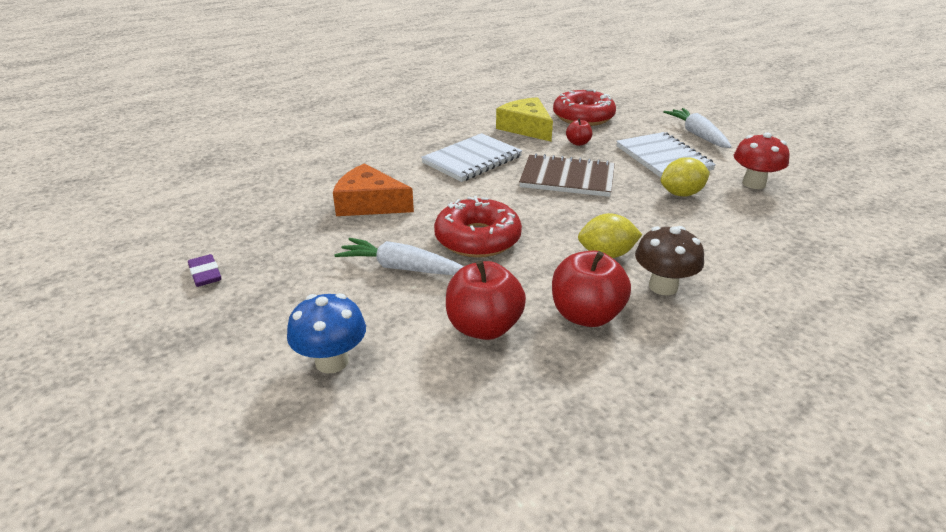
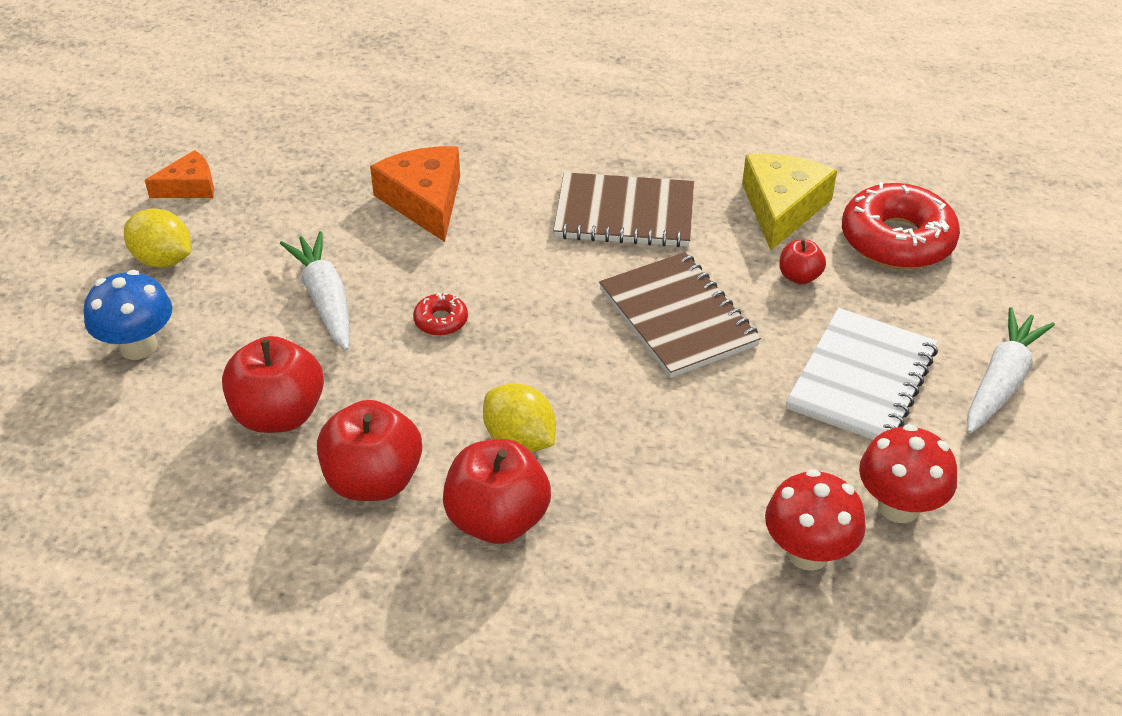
camera: 50 degrees right, 10 degrees up
(205, 274) = (189, 187): purple eraser -> orange cheese
(472, 160) = (624, 214): white notebook -> brown notebook
(477, 239) = (441, 321): red donut -> red donut, size x0.45
(663, 286) = (497, 520): brown mushroom -> red apple
(681, 194) = (766, 442): yellow lemon -> yellow lemon (163, 260)
(766, 214) = (808, 553): none -> red mushroom

